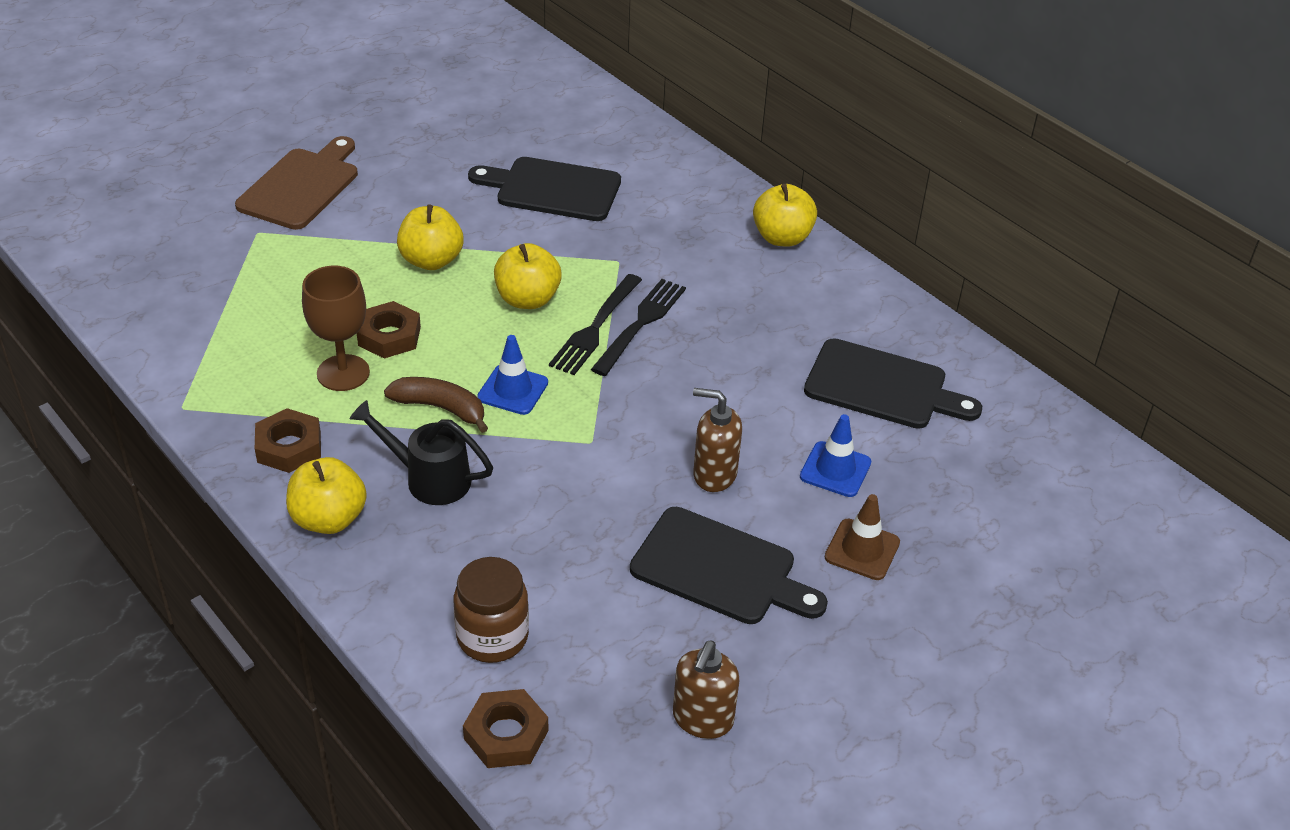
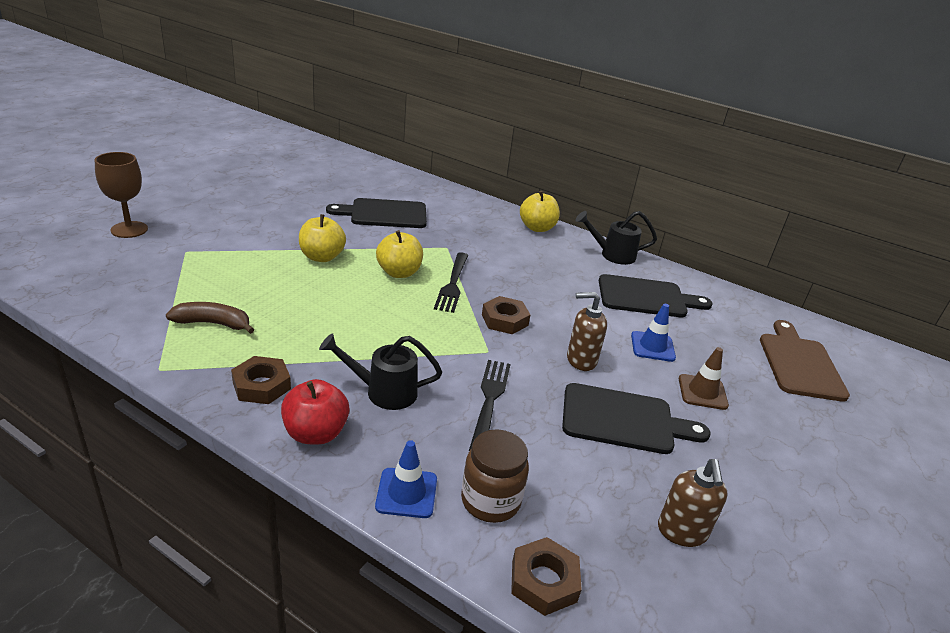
camera: 20 degrees left, 10 degrees down
(301, 186) = (210, 223): brown cutting board -> brown cutting board (799, 364)
(329, 519) = (315, 433): yellow apple -> red apple
(343, 373) = (286, 330): brown goblet -> brown goblet (129, 229)
(389, 336) = (311, 303): brown nut -> brown nut (504, 320)
(441, 408) = (370, 344): brown banana -> brown banana (213, 323)
(513, 390) = (416, 326): blue traffic cone -> blue traffic cone (406, 493)
(640, 324) = (480, 279): black fork -> black fork (489, 400)
(877, 302) = (612, 255): none -> black watering can

